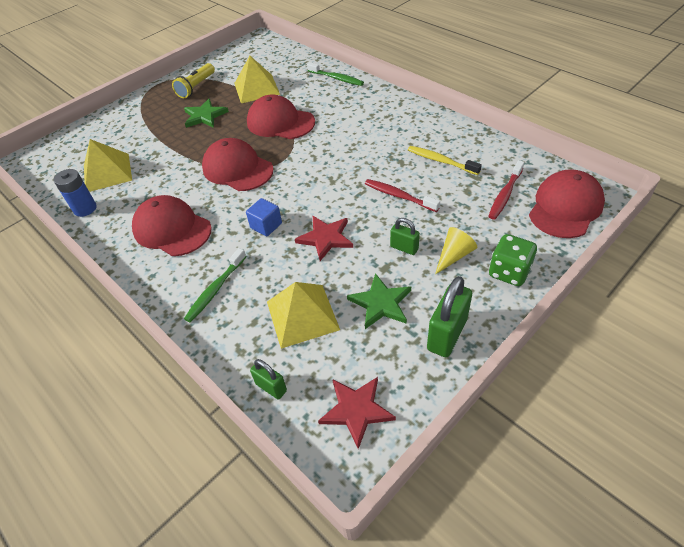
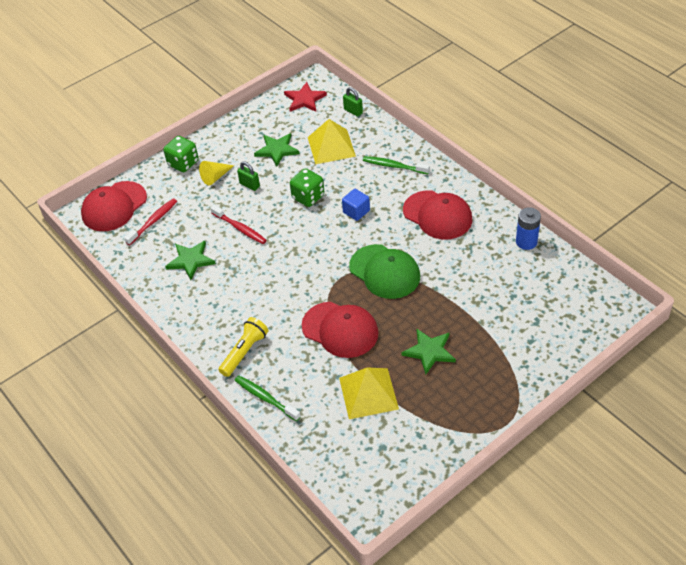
camera: 175 degrees left, 0 degrees up
(107, 172) = (520, 281): yellow pyramid -> none
(196, 87) = (449, 408): yellow flashlight -> yellow flashlight (244, 352)
(215, 289) = (394, 166): green toothbrush -> green toothbrush turned 105 degrees counterclockwise
(237, 169) = (385, 272): red cap -> green cap
(325, 238) = (308, 197): red star -> green dice
(441, 161) = (190, 260): yellow toothbrush -> green star
(447, 334) = (240, 131): green padlock -> none

